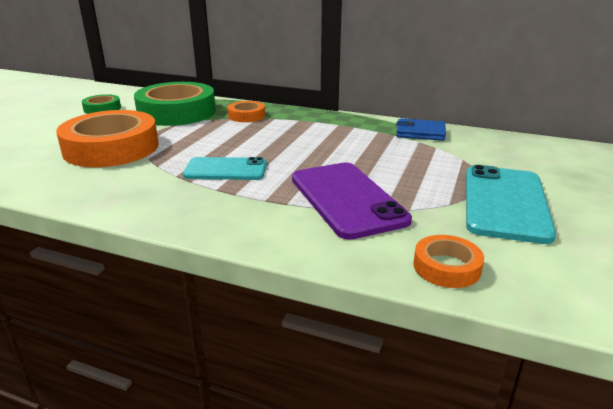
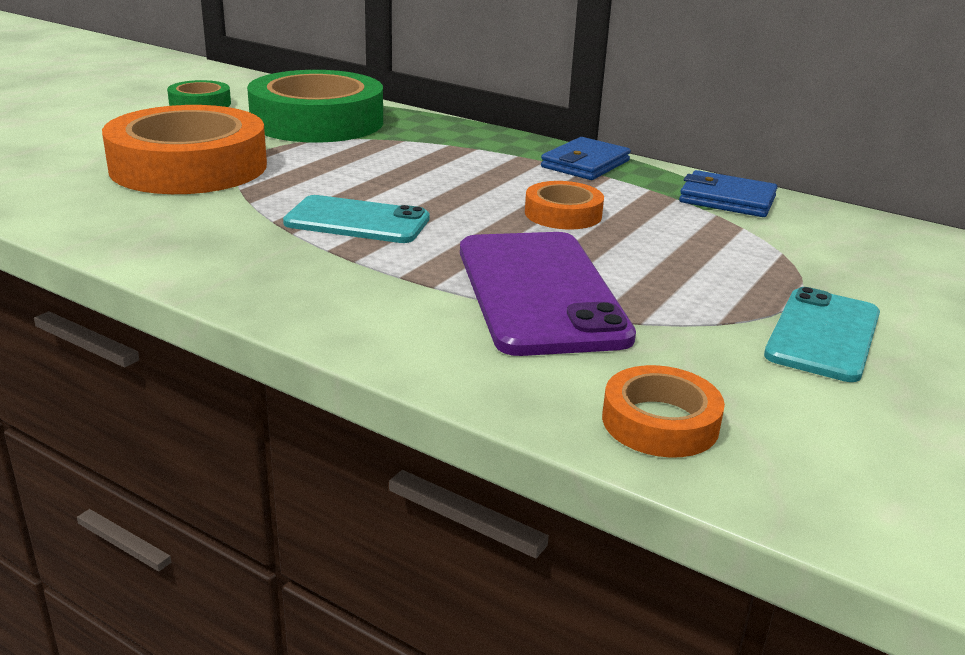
camera: 10 degrees right, 0 degrees up
(246, 116) = (431, 139): orange tape -> orange tape (563, 214)
(337, 121) = (585, 164): none -> blue wallet
(505, 203) = (823, 335): turquoise phone -> turquoise phone, size x0.65

